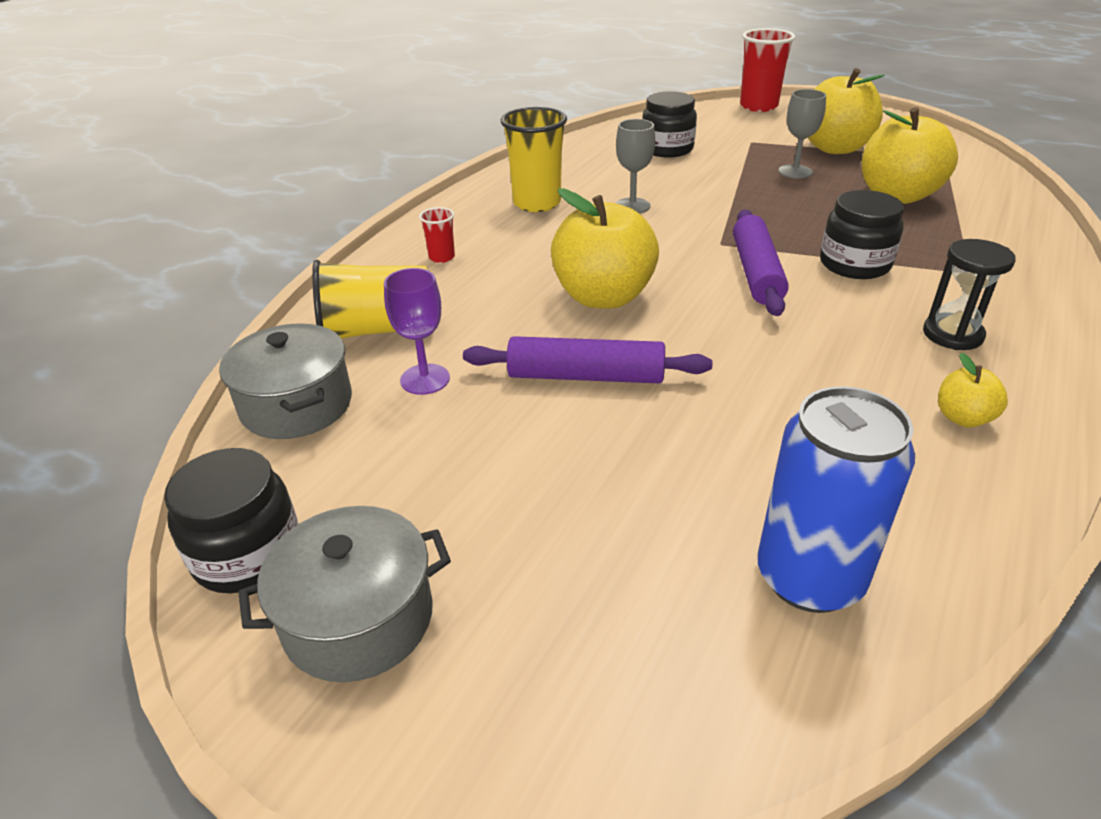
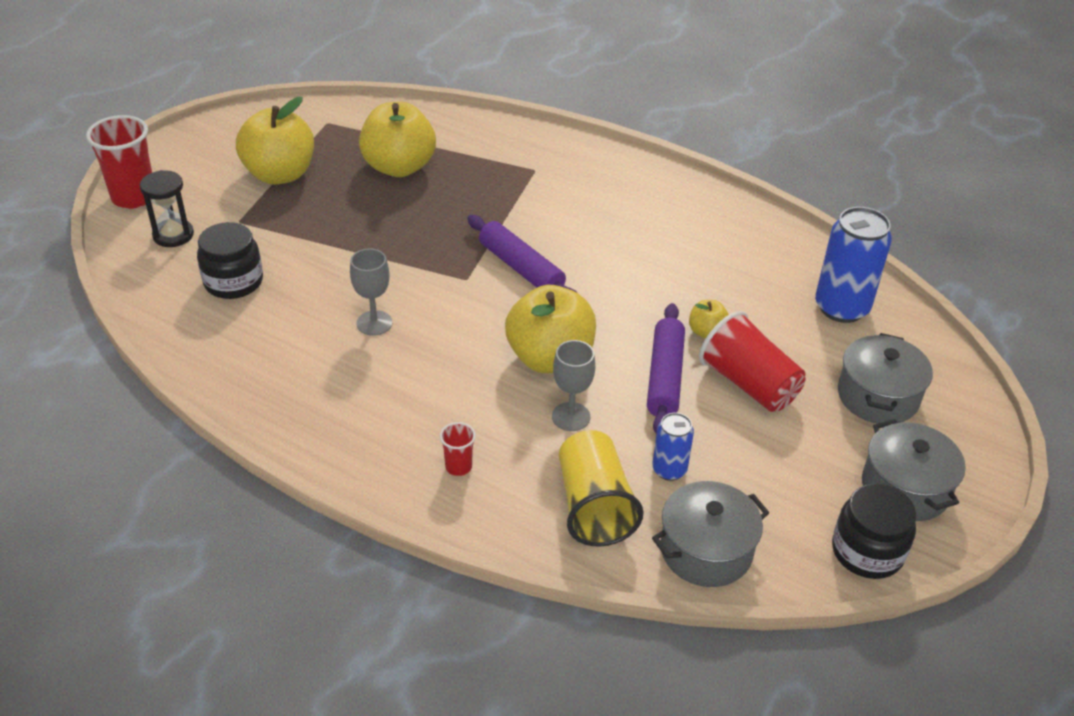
camera: 90 degrees left, 5 degrees up
(425, 379) = (669, 470): purple goblet -> blue can
(537, 203) = (347, 392): yellow cup -> none
(575, 606) = (878, 396): none -> grey pot
(584, 450) = (749, 384): none -> red cup
(756, 272) = (521, 268): purple rolling pin -> purple rolling pin turned 45 degrees clockwise
(795, 172) = (328, 209): grey goblet -> grey goblet (571, 417)
(854, 264) = (515, 217): black jar -> none
(952, 334) = (617, 200): black hourglass -> black hourglass (173, 235)
(963, 418) = (706, 222): yellow apple -> yellow apple (707, 332)

